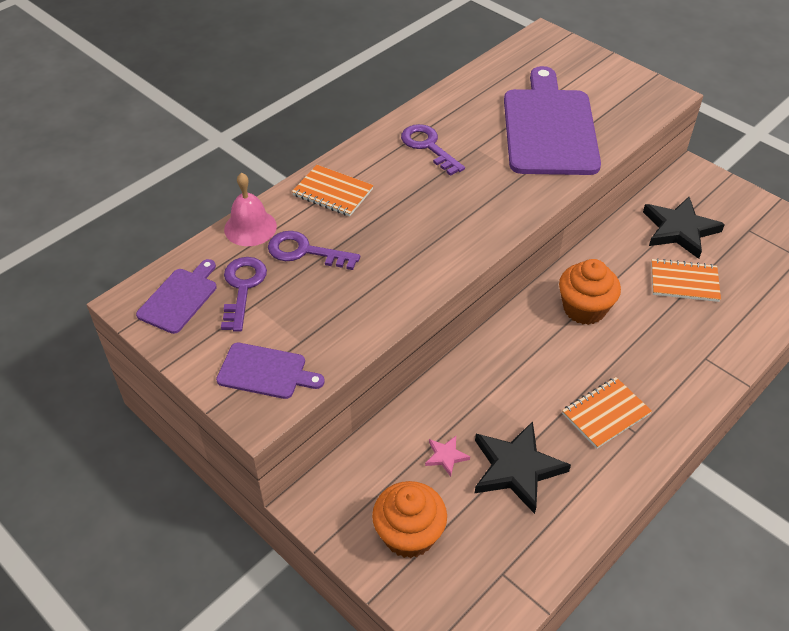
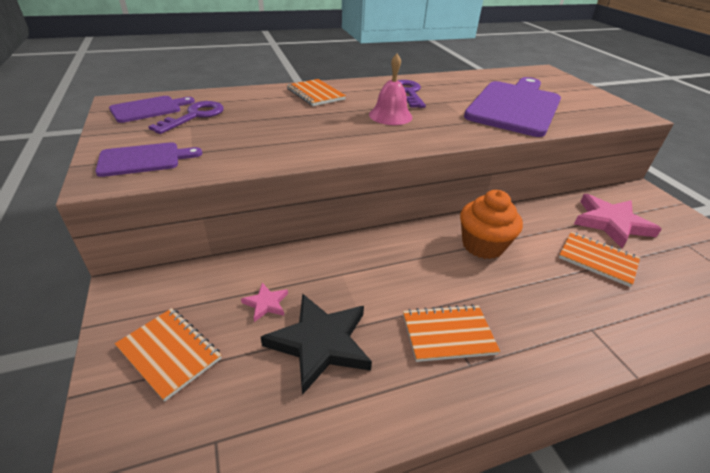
camera: 25 degrees right, 10 degrees down
(250, 227) = (240, 94): pink bell -> pink bell (390, 115)
(265, 372) = (143, 159): purple cutting board -> purple cutting board turned 60 degrees counterclockwise
(305, 252) = (260, 113): purple key -> none
(409, 534) = (169, 353): orange cupcake -> orange notebook
(679, 230) = (611, 223): black star -> pink star

